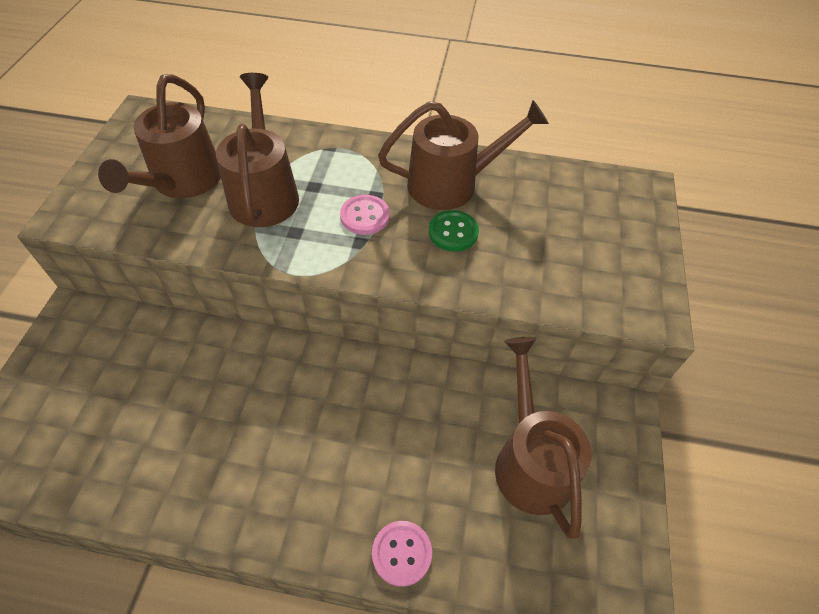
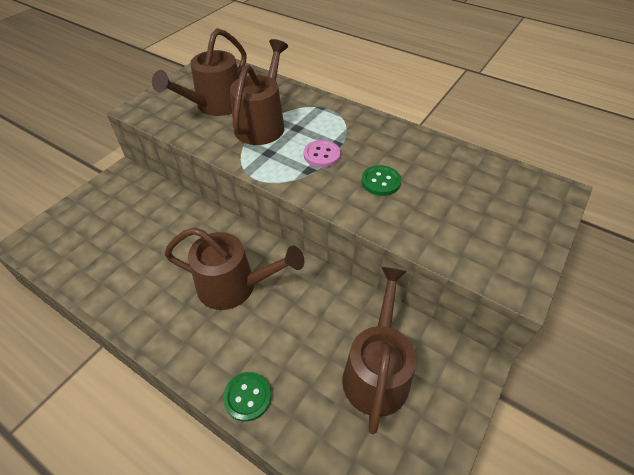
camera: 25 degrees right, 5 degrees down
(401, 553) = (247, 397): pink button -> green button
(452, 184) = (397, 150): brown watering can -> brown watering can (235, 286)

